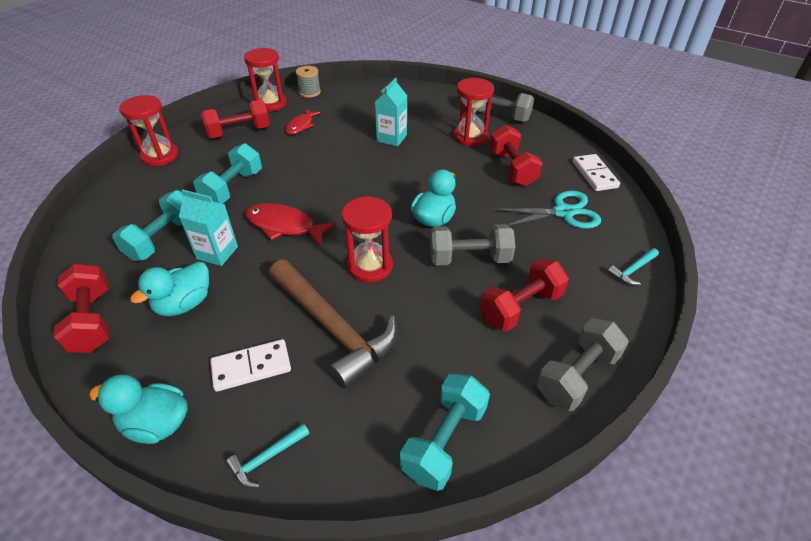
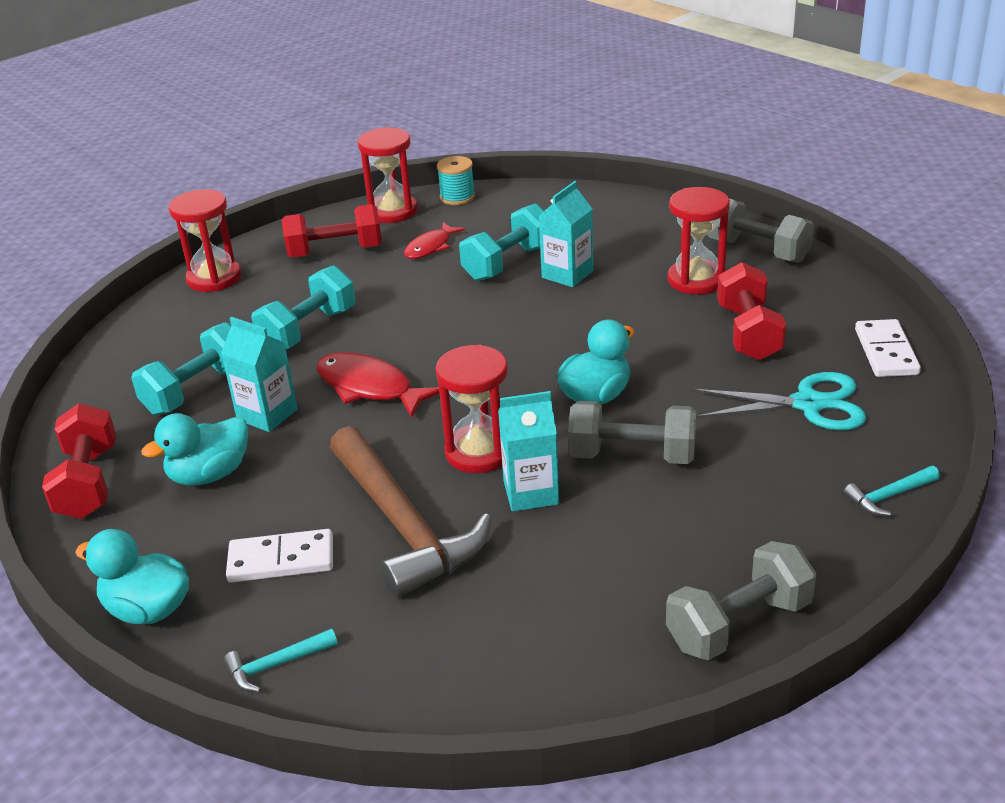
camera: 15 degrees right, 10 degrees down
(309, 92) = (457, 197): grey spool -> turquoise spool
(412, 293) = (531, 493): none -> turquoise carton
(444, 441) = (517, 677): turquoise dumbbell -> turquoise dumbbell (508, 263)
(520, 307) = (687, 528): red dumbbell -> none

